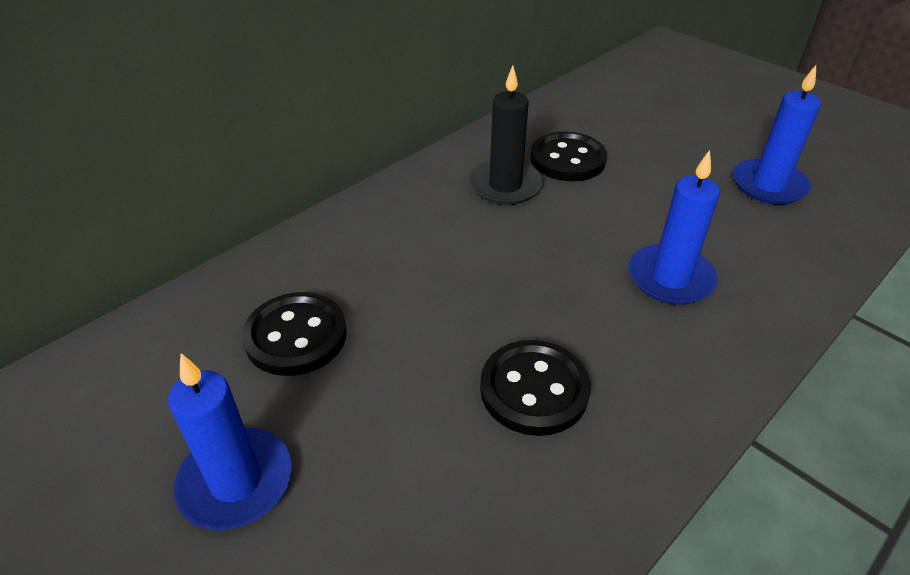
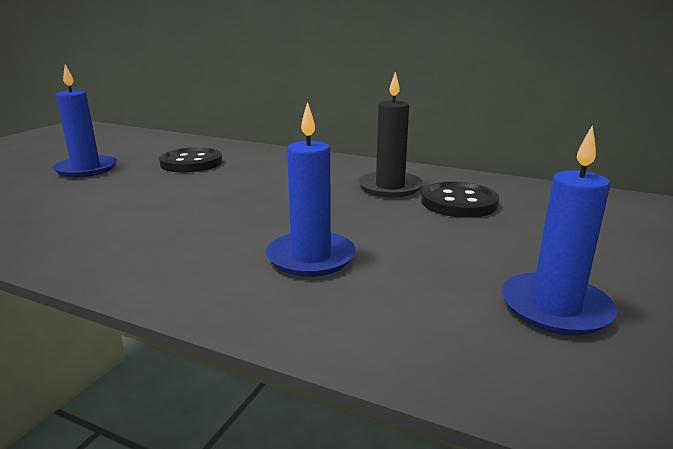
camera: 70 degrees right, 20 degrees down
(534, 389) = (154, 220): black button -> none

